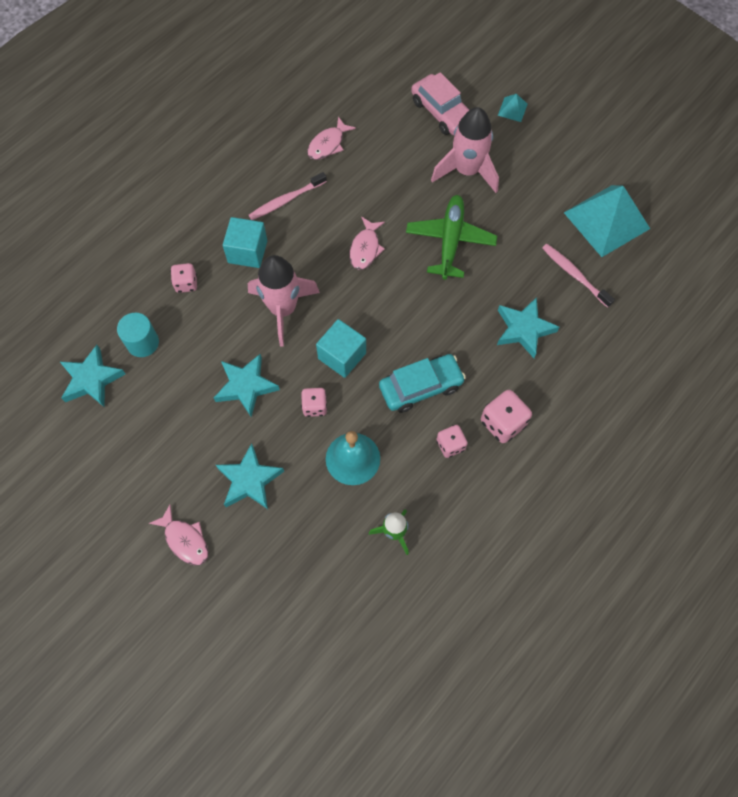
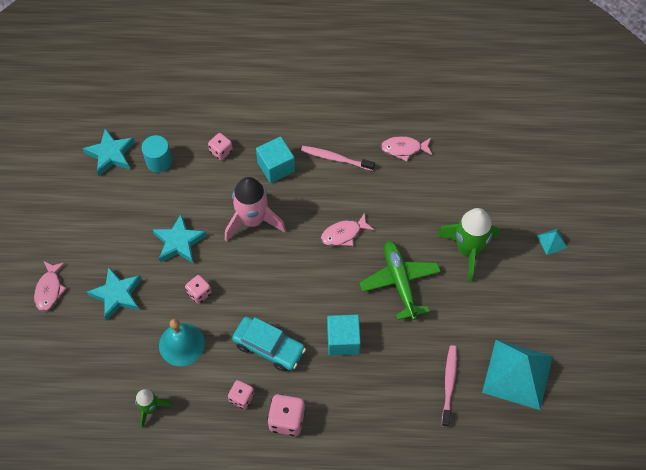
camera: 50 degrees right, 5 degrees down
(342, 356) = (249, 281): turquoise cube -> turquoise cube (343, 340)
(442, 112) = (502, 198): pink car -> none
(450, 240) = (400, 282): green plane -> green plane turned 75 degrees counterclockwise
(466, 171) = (468, 250): pink rocket -> green rocket
(524, 329) = (372, 381): turquoise star -> none

